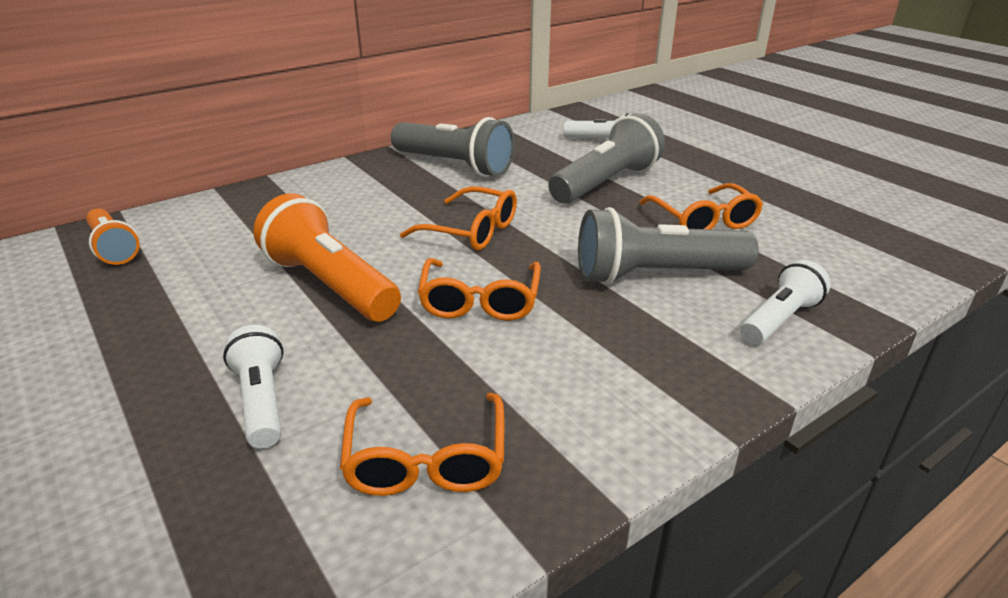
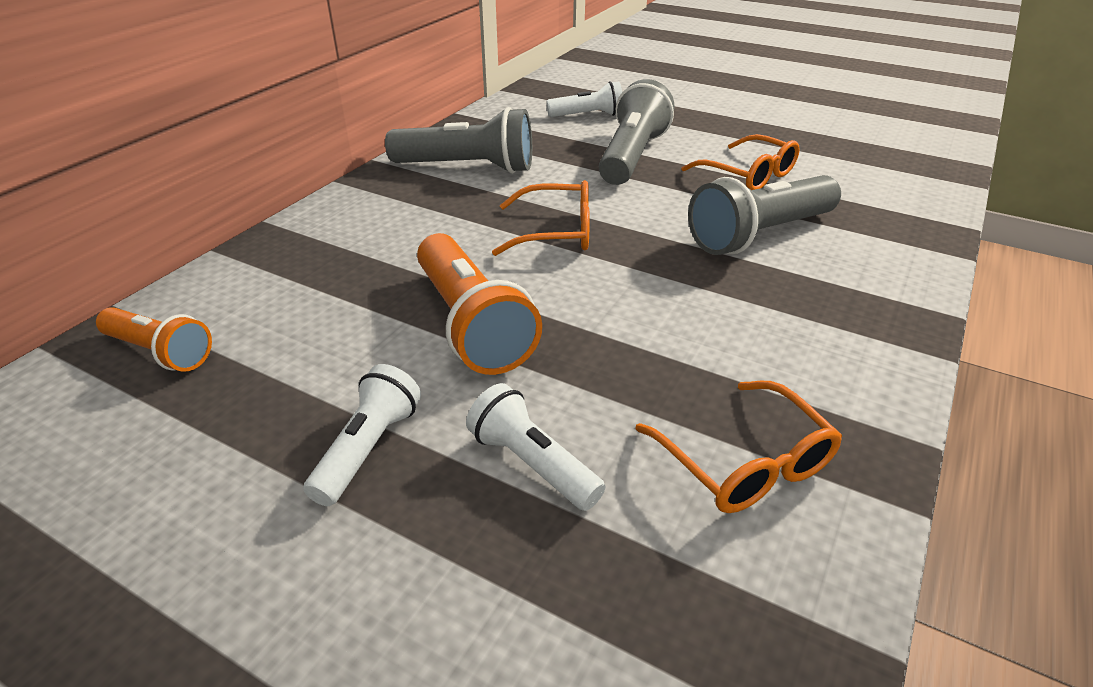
camera: 25 degrees left, 5 degrees up
(330, 285) = (472, 324): orange flashlight -> orange flashlight turned 135 degrees counterclockwise
(480, 301) = (637, 300): orange glasses -> none
(779, 319) = (887, 248): white flashlight -> white flashlight (368, 448)

